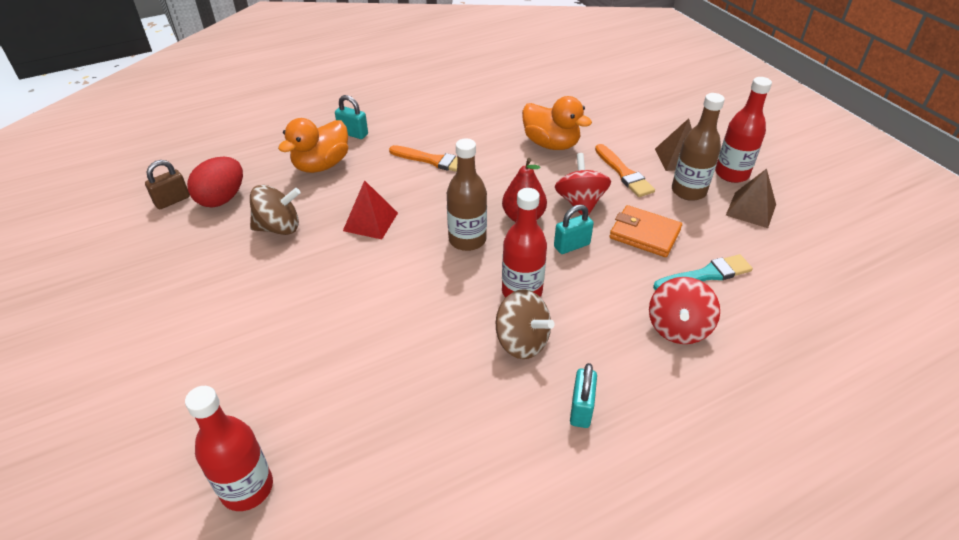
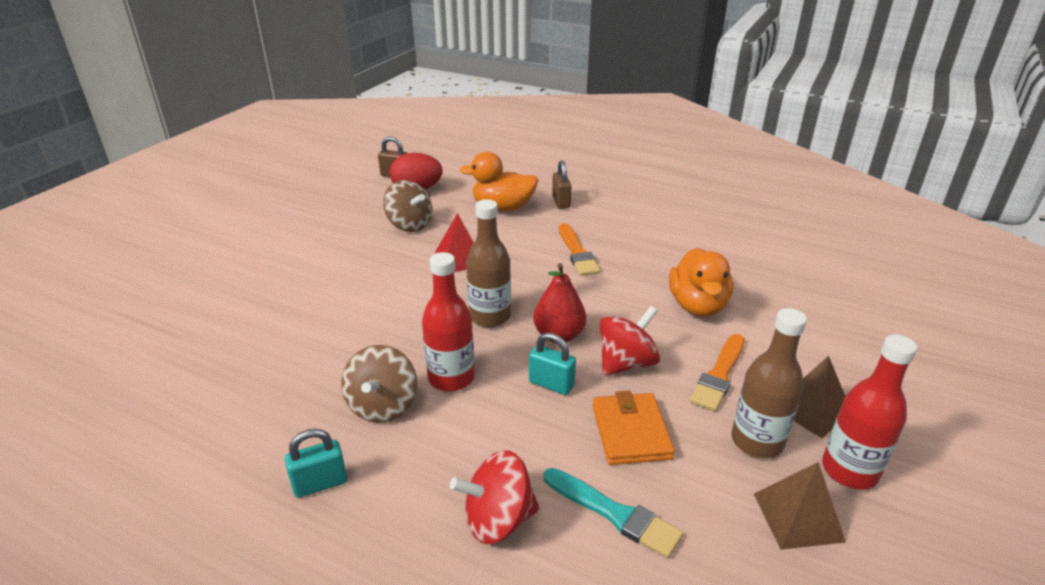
camera: 55 degrees right, 10 degrees down
(247, 488) = (141, 333): red bottle -> none
(353, 133) = (561, 202): turquoise padlock -> brown padlock

